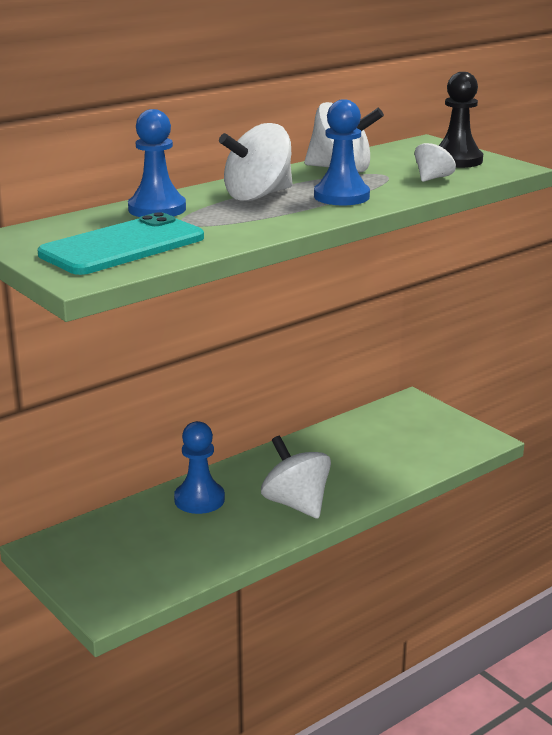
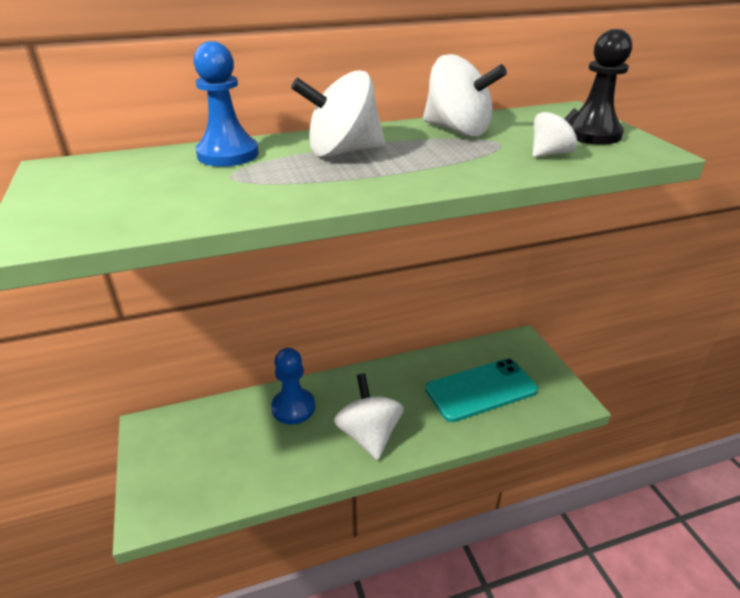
camera: 20 degrees right, 10 degrees up
(122, 246) = (134, 198): turquoise phone -> turquoise phone (481, 390)
(341, 196) = (428, 164): blue pawn -> none

